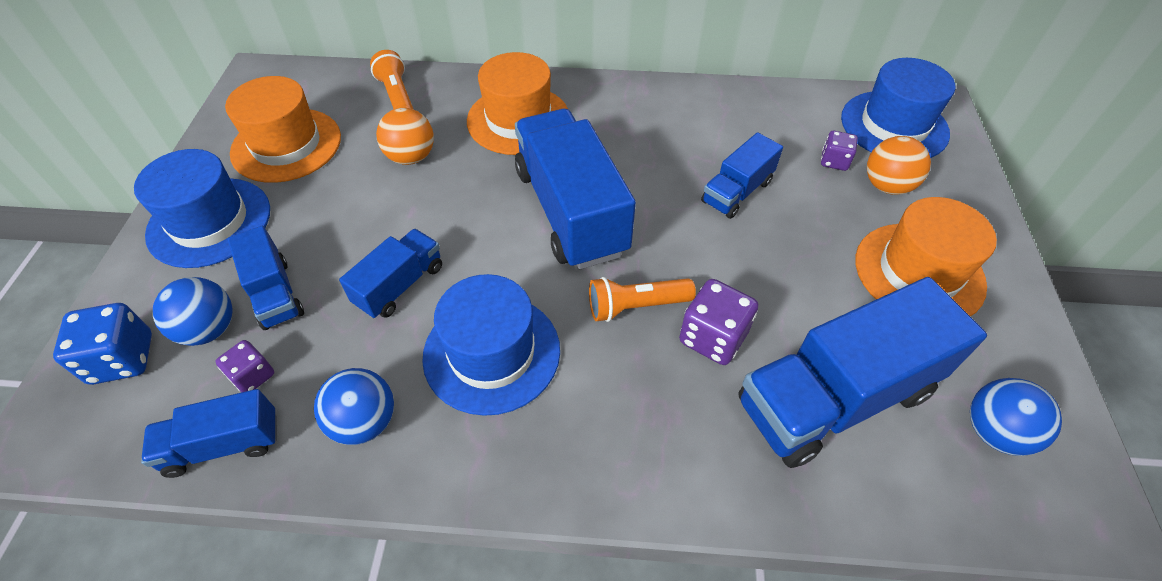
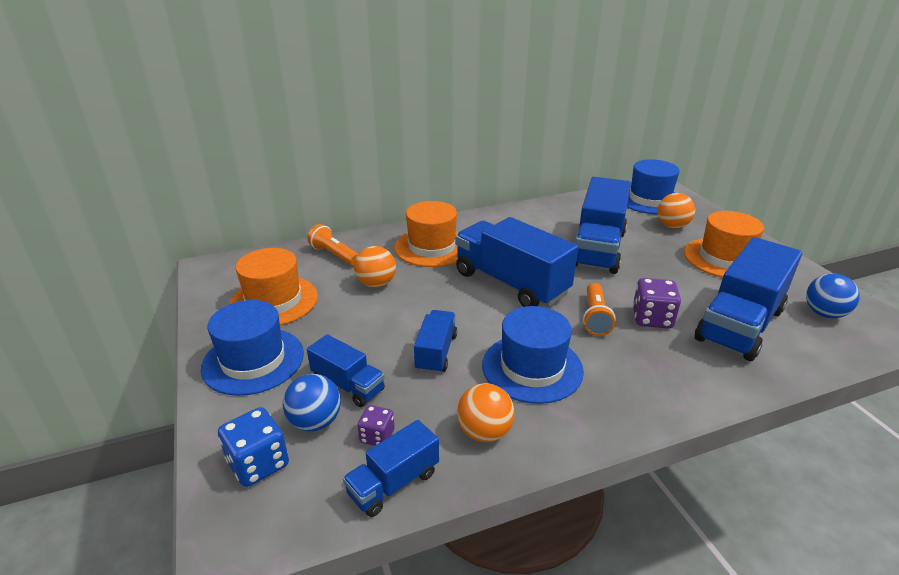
camera: 25 degrees left, 20 degrees down
(365, 422) = (484, 432): blue ball -> orange ball
(636, 306) = (595, 317): orange flashlight -> orange flashlight turned 45 degrees counterclockwise
(737, 192) = (598, 249): blue truck -> blue truck, size x1.91
(834, 161) = (635, 222): purple dice -> none

